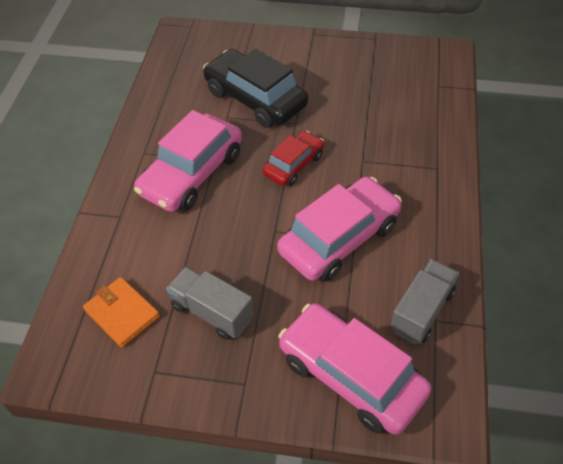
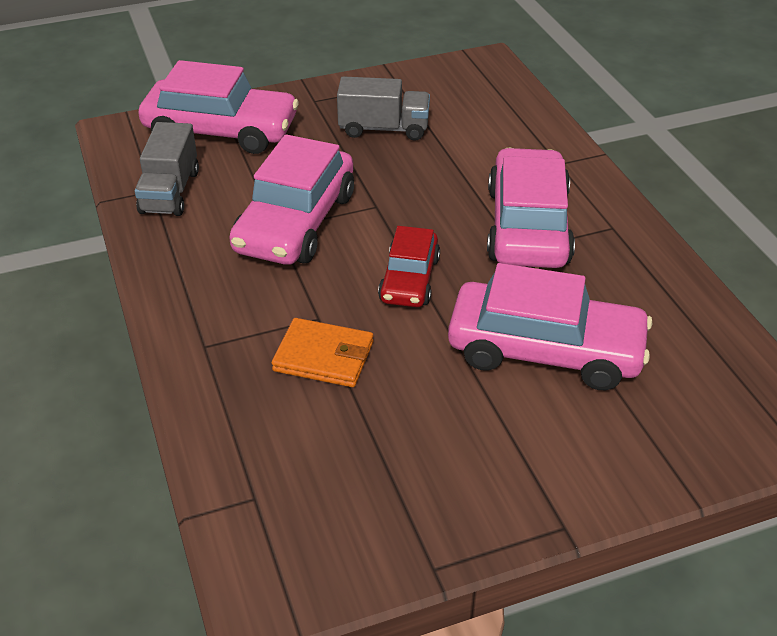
camera: 150 degrees right, 10 degrees down
(122, 313) = (466, 104): orange wallet -> orange wallet (323, 356)
(255, 99) = (545, 350): black car -> pink car

